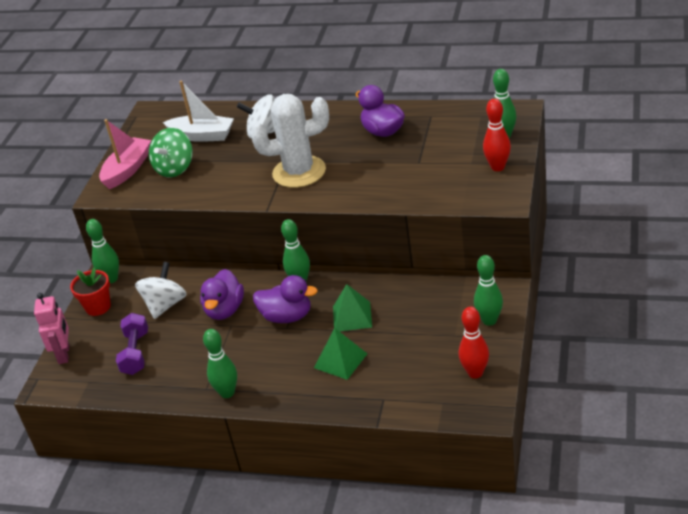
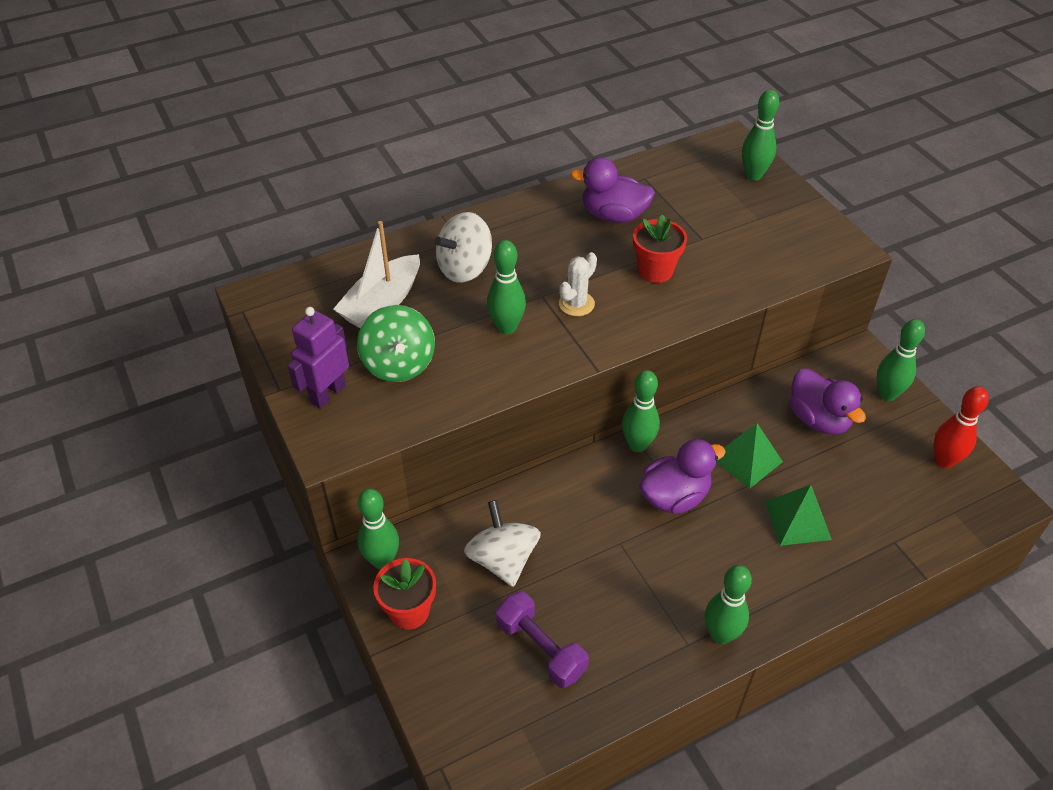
camera: 45 degrees left, 10 degrees up
(64, 354) = (439, 708): pink robot -> none
(127, 170) = (328, 394): pink boat -> purple robot
(202, 136) = (382, 303): white boat -> white boat turned 150 degrees clockwise
(225, 310) = (589, 527): purple duck -> purple duck (818, 419)
(248, 170) = (506, 327): none -> green bowling pin
(299, 172) = (576, 304): white cactus -> white cactus, size x0.47
(366, 170) = (655, 271): none -> red flower pot
(497, 167) = (792, 213): red bowling pin -> none

